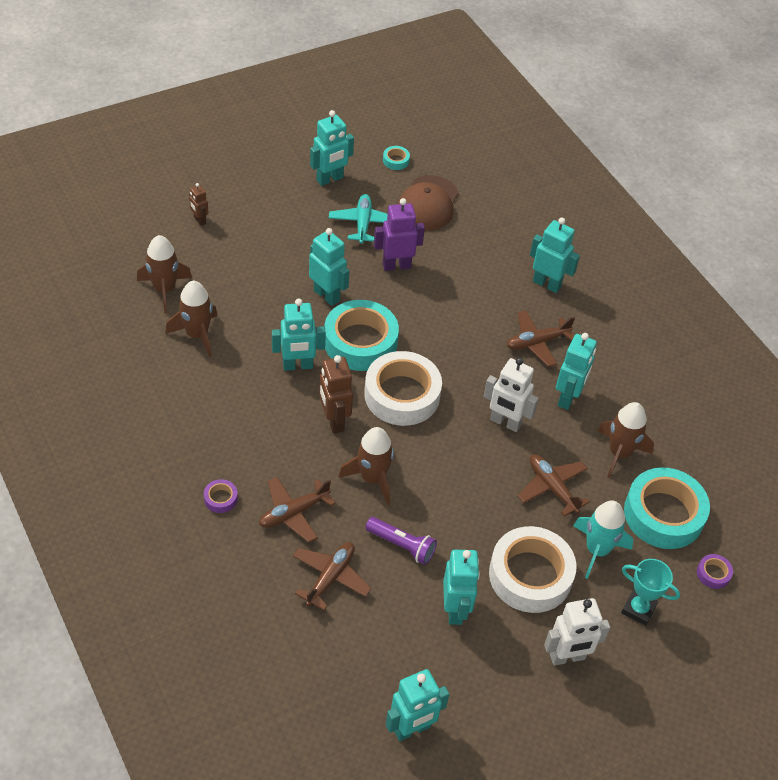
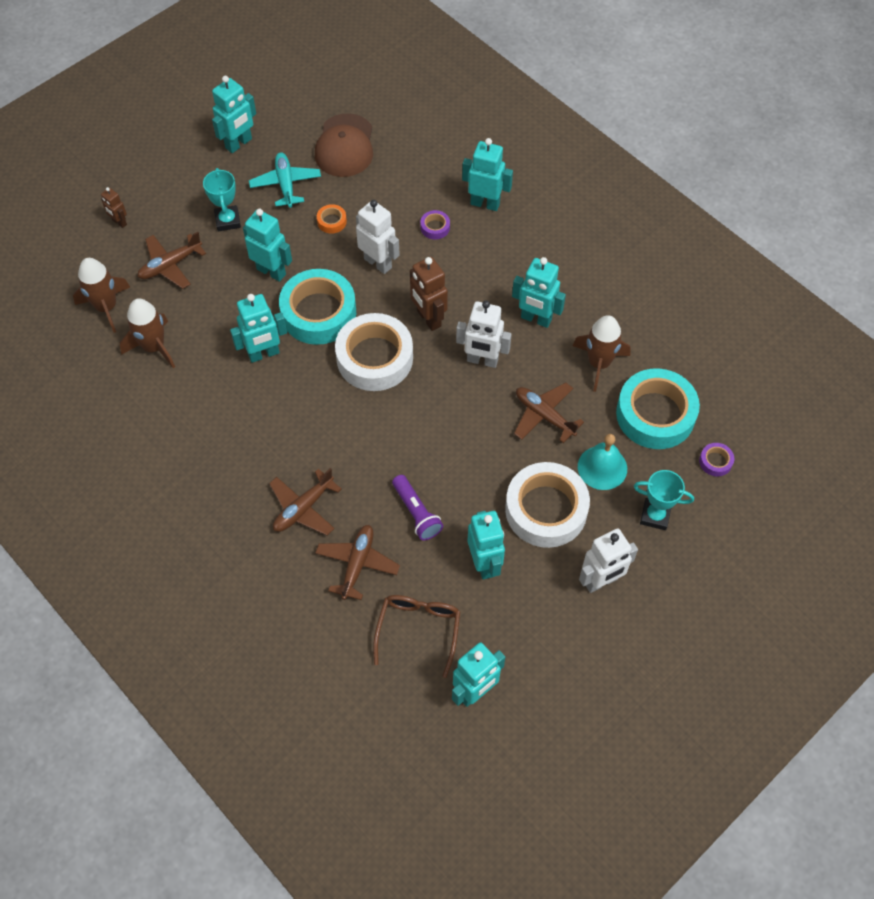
camera: 10 degrees left, 10 degrees up
(220, 498) = (228, 513): purple tape -> purple tape (435, 227)
(299, 242) = (228, 220): none -> turquoise trophy
(334, 421) = (315, 403): brown robot -> brown robot (428, 319)
(372, 478) = (370, 452): brown rocket -> none
(372, 655) = (418, 630): none -> brown glasses
(396, 161) = (300, 106): turquoise tape -> none
(396, 265) = (332, 221): purple robot -> orange tape
(401, 545) = (416, 513): purple flashlight -> purple flashlight turned 45 degrees clockwise
(429, 312) = (378, 263): none -> white robot
(537, 342) = (491, 268): brown plane -> brown plane (170, 265)
(568, 398) = (536, 319): turquoise robot -> turquoise robot turned 105 degrees clockwise
(597, 550) = (602, 467): turquoise rocket -> turquoise bell

